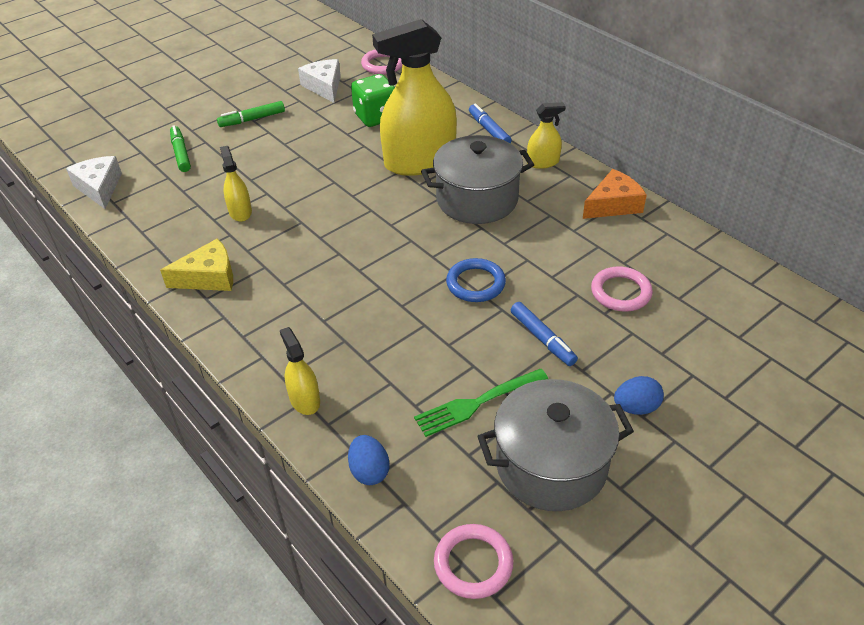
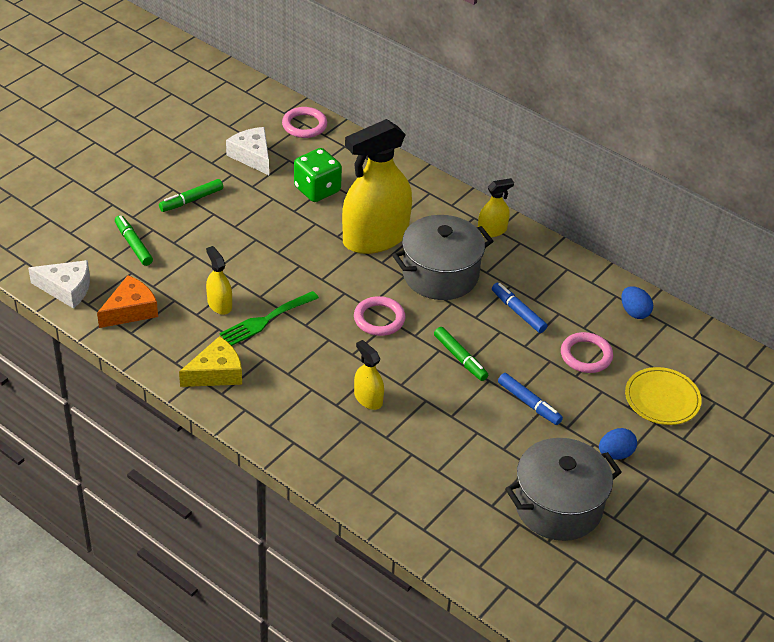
camera: 15 degrees left, 0 degrees up
(99, 188) = (66, 289): white cheese -> white cheese turned 135 degrees clockwise
(304, 400) = (344, 475): yellow spray bottle -> yellow spray bottle (368, 398)
(369, 471) = (416, 527): blue egg -> blue egg (634, 312)
(473, 563) = (516, 585): pink ring -> pink ring (379, 319)
(475, 283) = (460, 358): blue ring -> green marker
(478, 402) = (488, 463): green fork -> green fork (267, 319)
(489, 130) = (432, 198): blue marker -> blue marker (518, 312)
(613, 205) = (564, 271): orange cheese -> orange cheese (130, 310)
(705, 348) = (662, 399): none -> yellow plate

